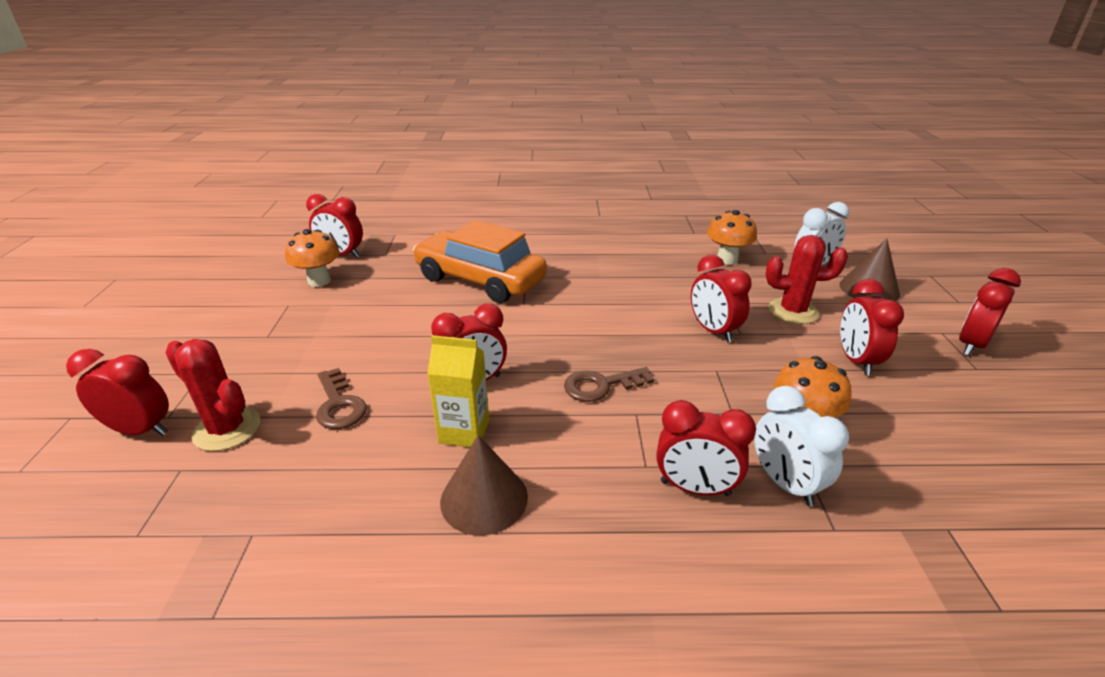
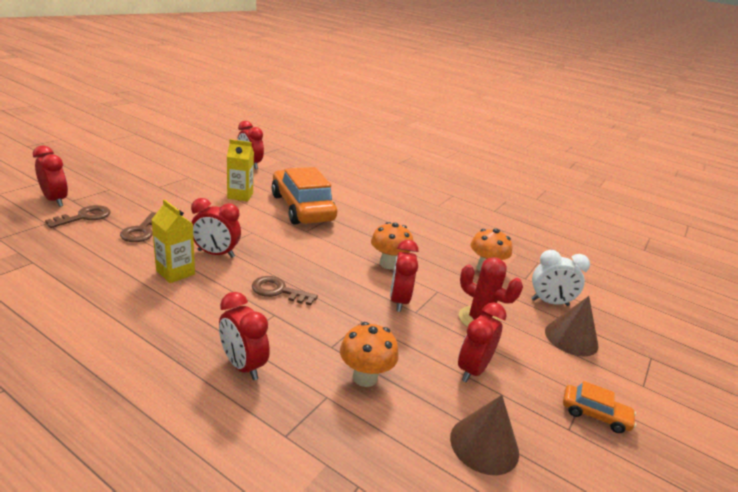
camera: 30 degrees right, 5 degrees down
(227, 429) = (84, 217): red cactus -> brown key
(319, 281) = (219, 172): orange mushroom -> orange mushroom (388, 264)
(390, 298) = (240, 195): none -> yellow carton
(484, 498) = (137, 305): brown cone -> brown cone (484, 444)
(785, 483) = (297, 397): white clock -> none
(971, 345) = (595, 414): red clock -> orange car

